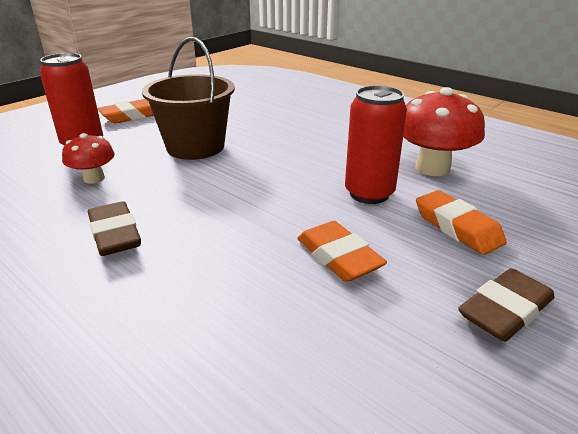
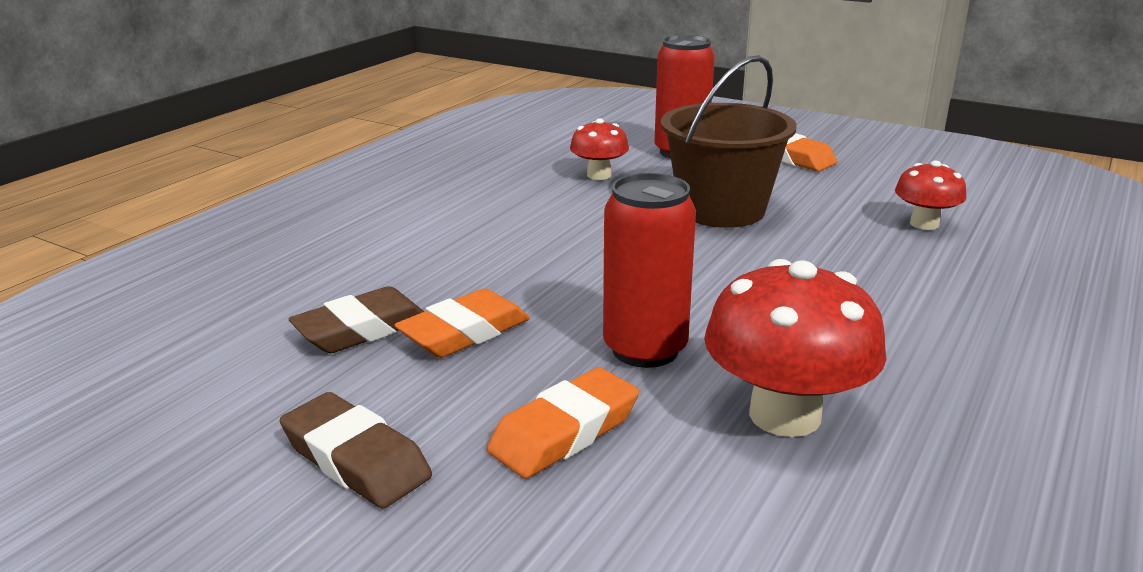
camera: 80 degrees right, 5 degrees down
(115, 234) = (486, 208): brown eraser -> brown eraser (362, 329)
(250, 105) = (924, 224): none -> red mushroom

